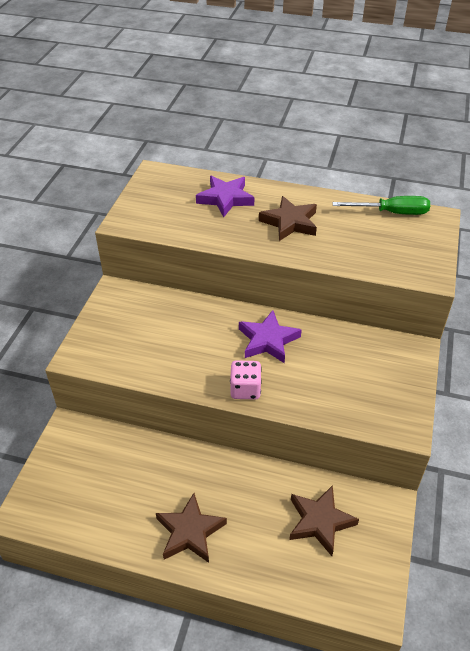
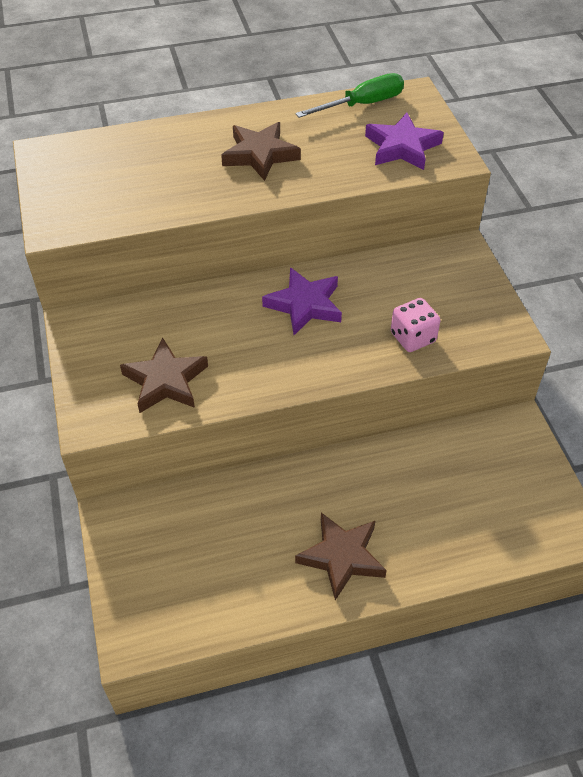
camera: 30 degrees left, 5 degrees up
(225, 199) = (161, 153): purple star -> purple star (402, 147)
(245, 389) = (320, 369): pink dice -> pink dice (413, 337)
(320, 521) = (466, 477): brown star -> brown star (166, 381)

